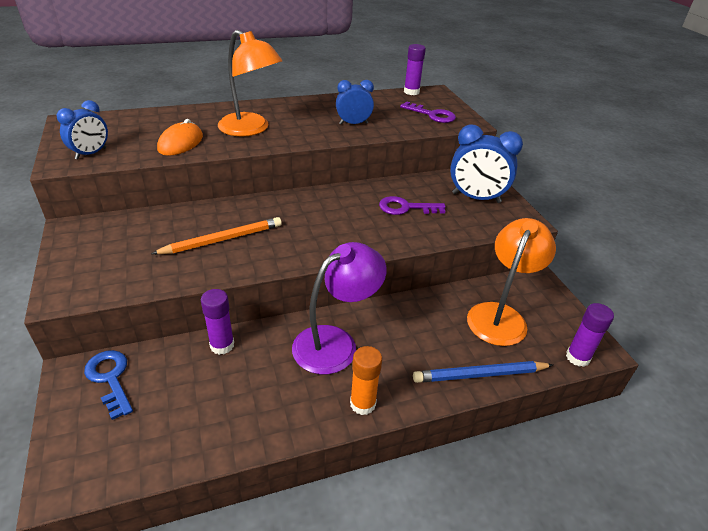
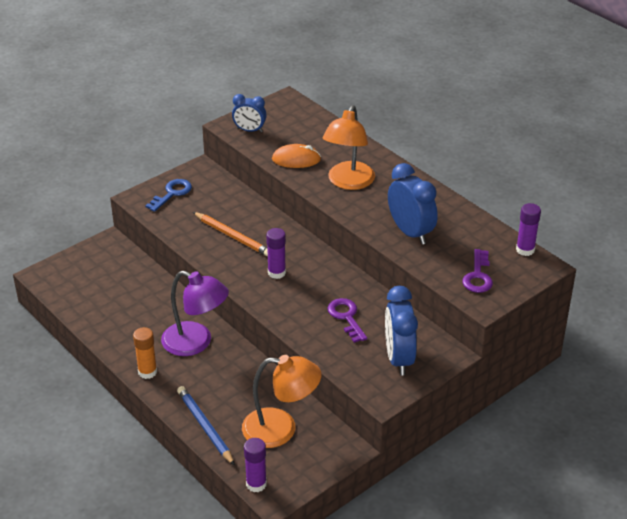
camera: 70 degrees right, 0 degrees up
(110, 378) = (113, 257): blue key -> blue key (172, 193)
(222, 345) = (163, 291): purple glue stick -> purple glue stick (276, 273)
(353, 123) = (410, 232): blue clock -> blue clock, size x1.61

